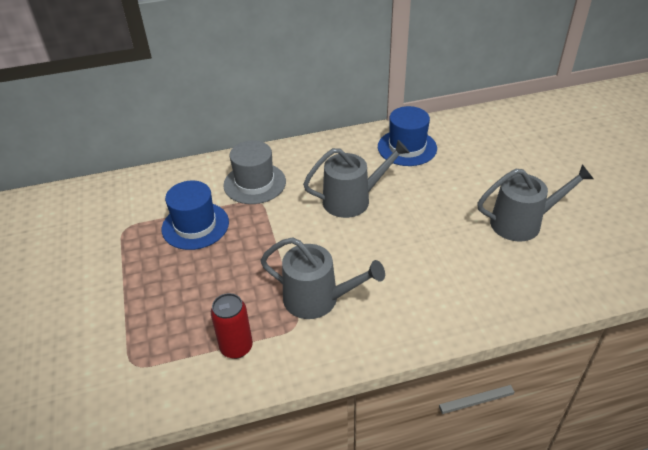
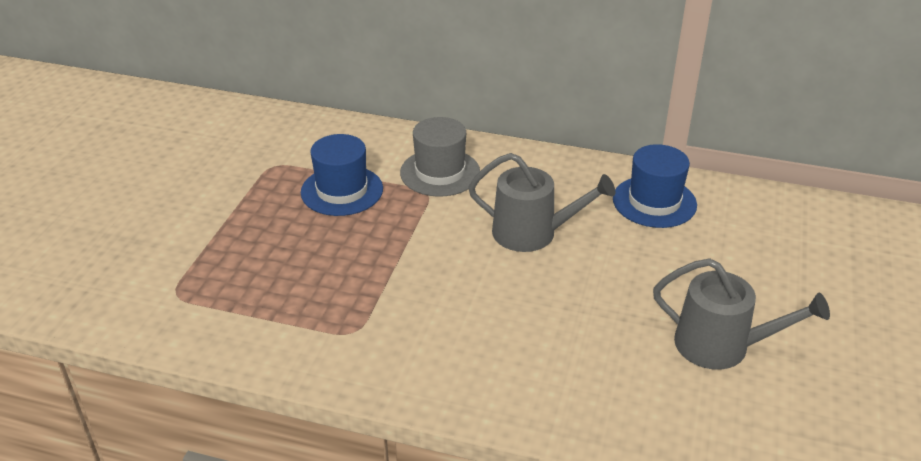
camera: 30 degrees right, 5 degrees down
(236, 347) = (278, 324): red can -> none
(317, 299) = (399, 317): grey watering can -> none

